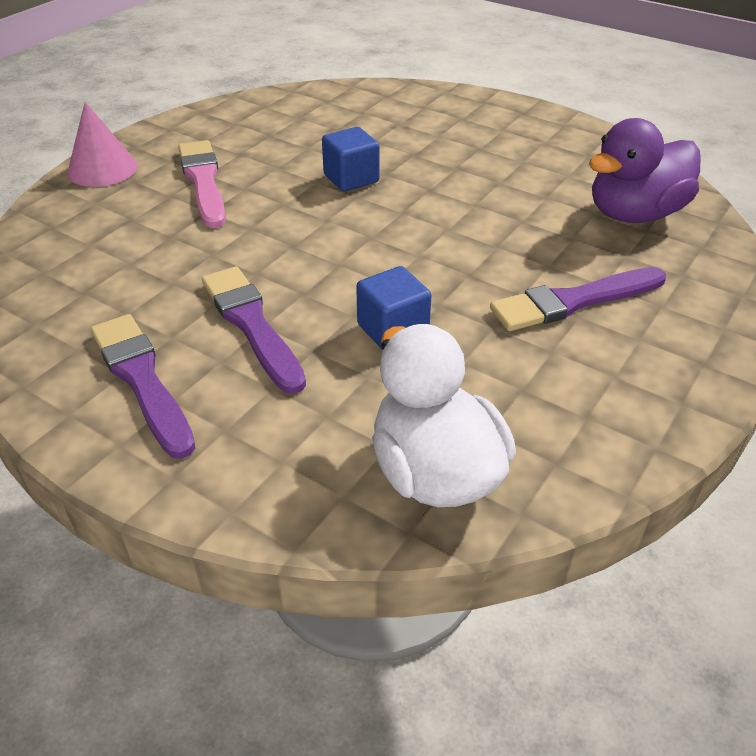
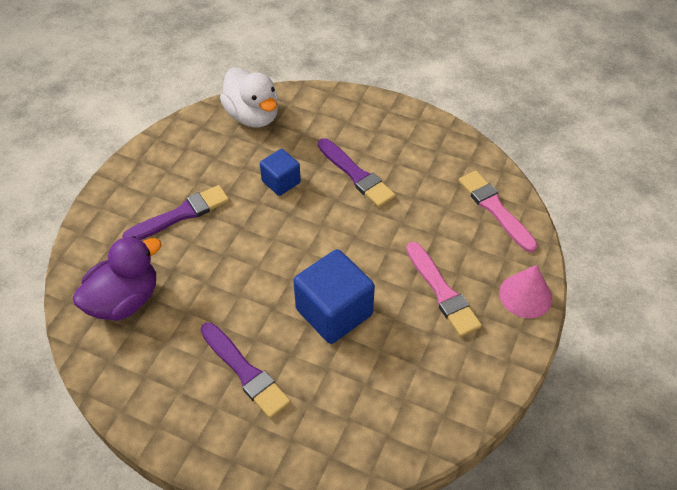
camera: 170 degrees right, 10 degrees up
(56, 253) = (495, 209): none -> pink brush
(142, 380) = (395, 138): purple brush -> purple brush (245, 372)
(351, 178) = (334, 312): blue cube -> blue cube, size x1.74

